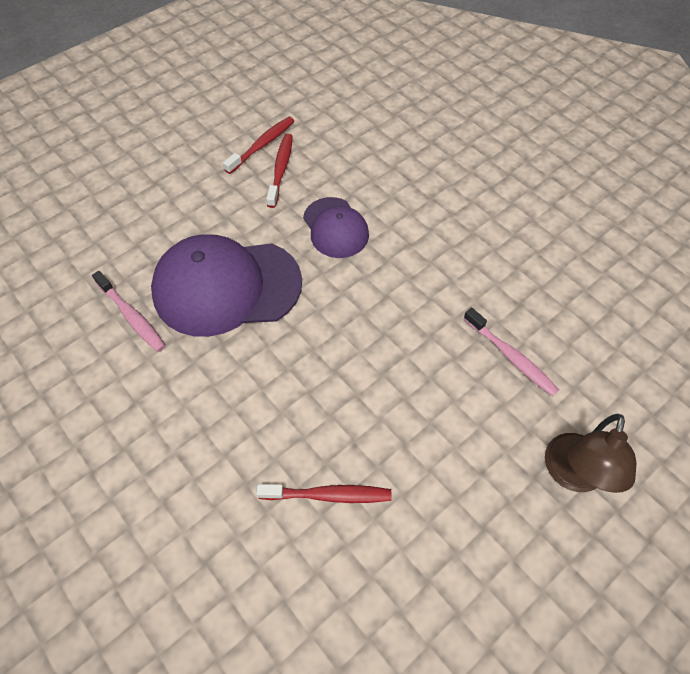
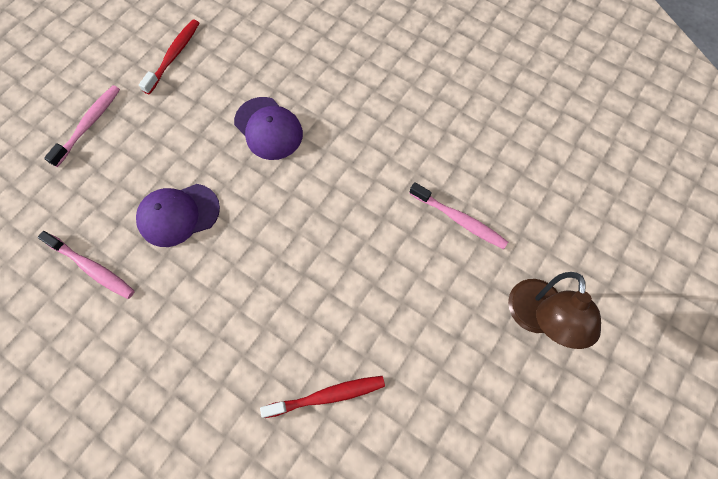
camera: 15 degrees left, 10 degrees up
(166, 189) = (89, 125): none -> pink toothbrush
(226, 287) = (178, 215): purple cap -> purple cap, size x0.56
(281, 170) = (199, 78): red toothbrush -> none

